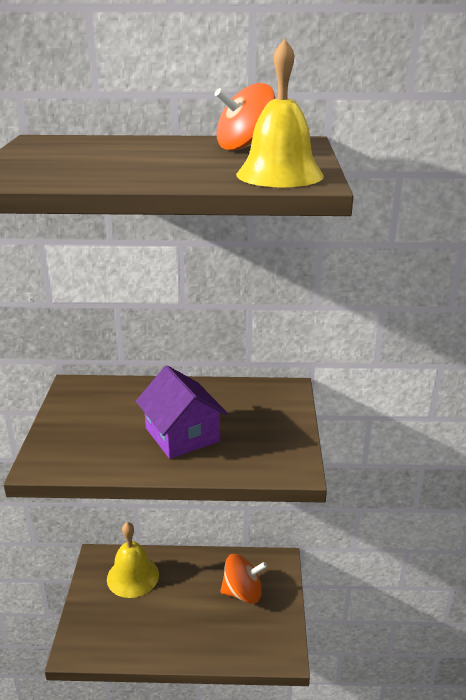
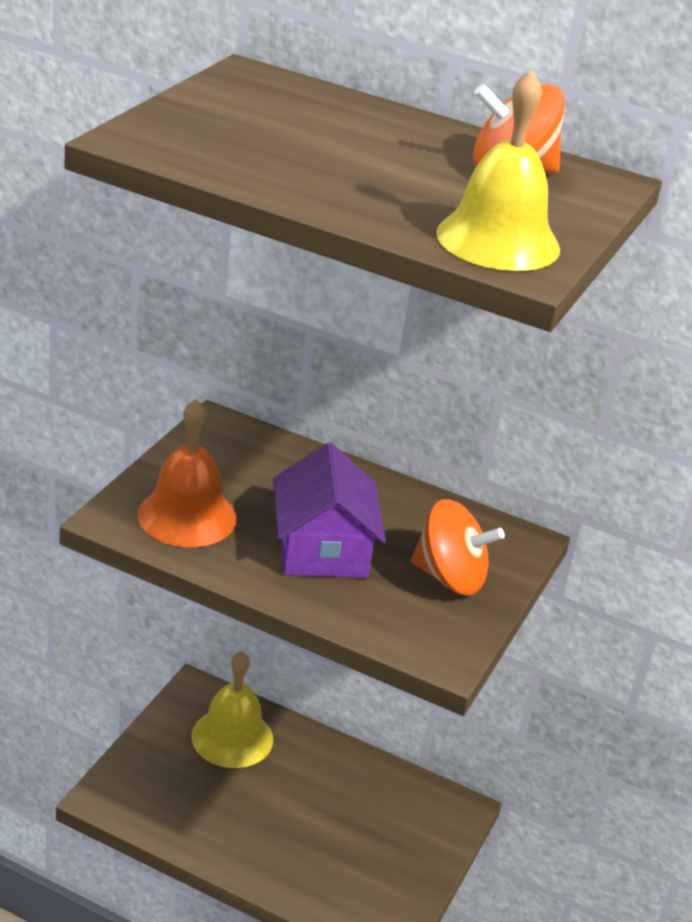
camera: 20 degrees right, 5 degrees up
(86, 446) = (187, 516): none -> orange bell
(243, 592) = (376, 827): orange spinning top -> orange spinning top (450, 577)

